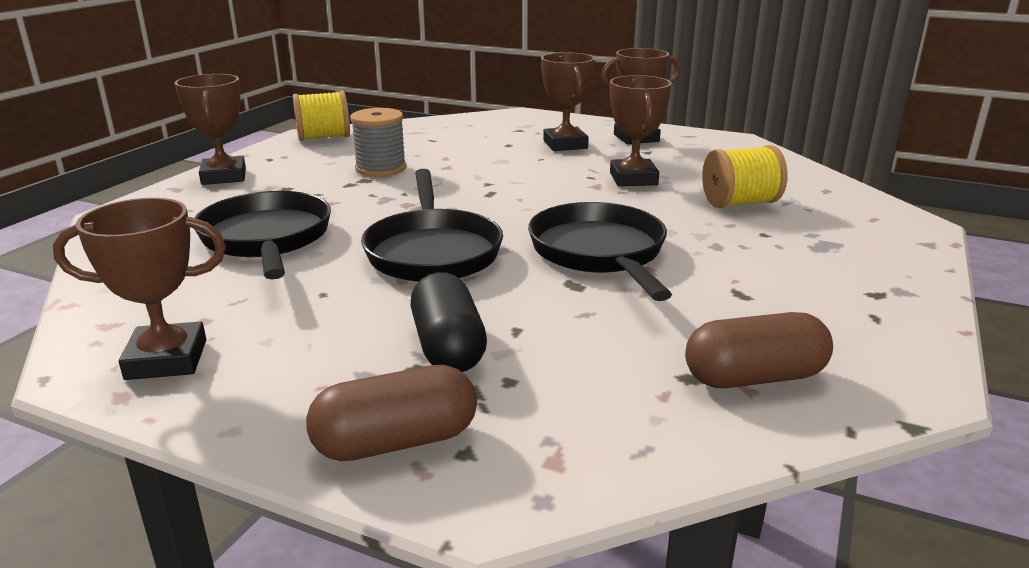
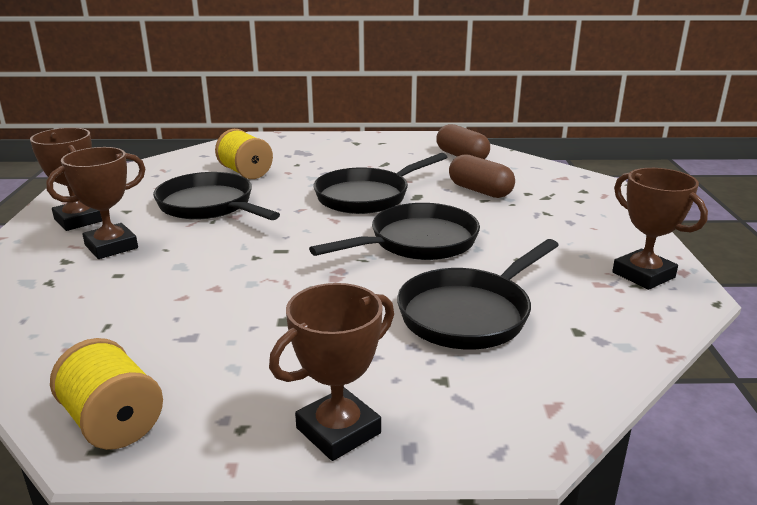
camera: 115 degrees left, 0 degrees up
(381, 168) = (240, 323): grey spool -> none
(396, 441) = (599, 202): brown capsule -> brown capsule (480, 191)
(448, 347) = (521, 210): black capsule -> none
(633, 179) = (210, 206): brown trophy -> black pan

